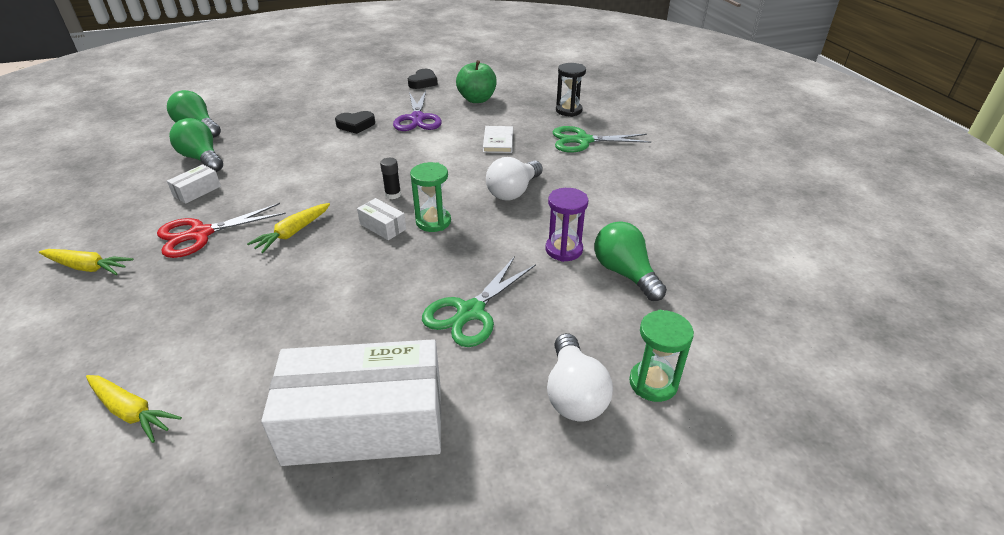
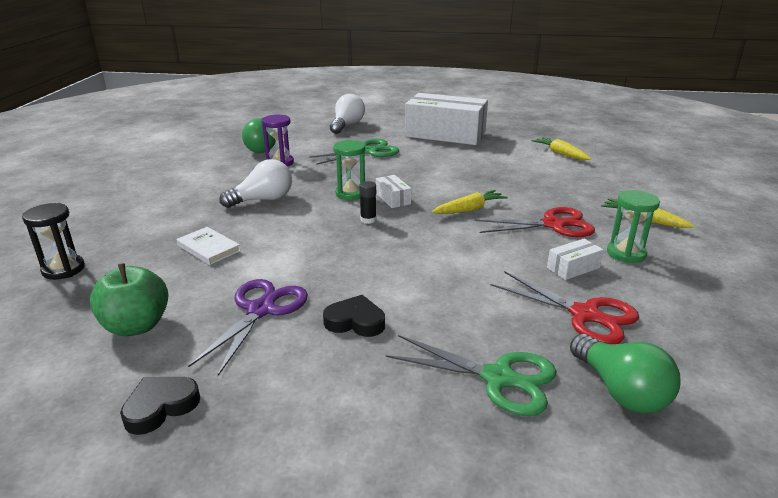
camera: 155 degrees left, 10 degrees down
(202, 159) = (585, 315): green light bulb -> red scissors
(498, 141) = (208, 248): white book -> white book turned 75 degrees counterclockwise
(583, 141) = (127, 228): green scissors -> green scissors (498, 378)
(653, 383) = (310, 122): green hourglass -> green hourglass (626, 254)

